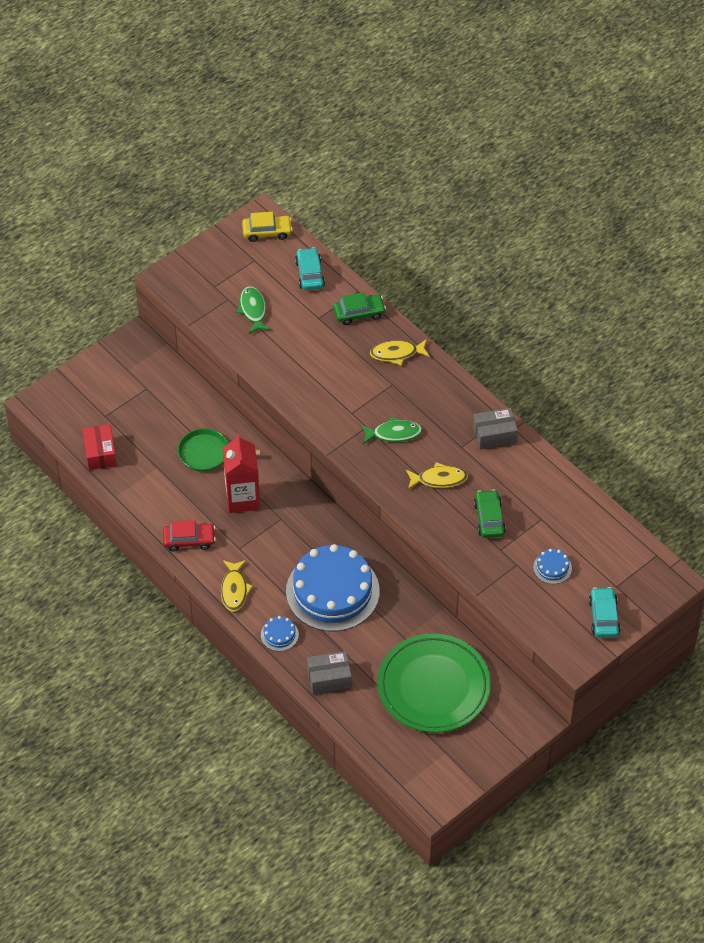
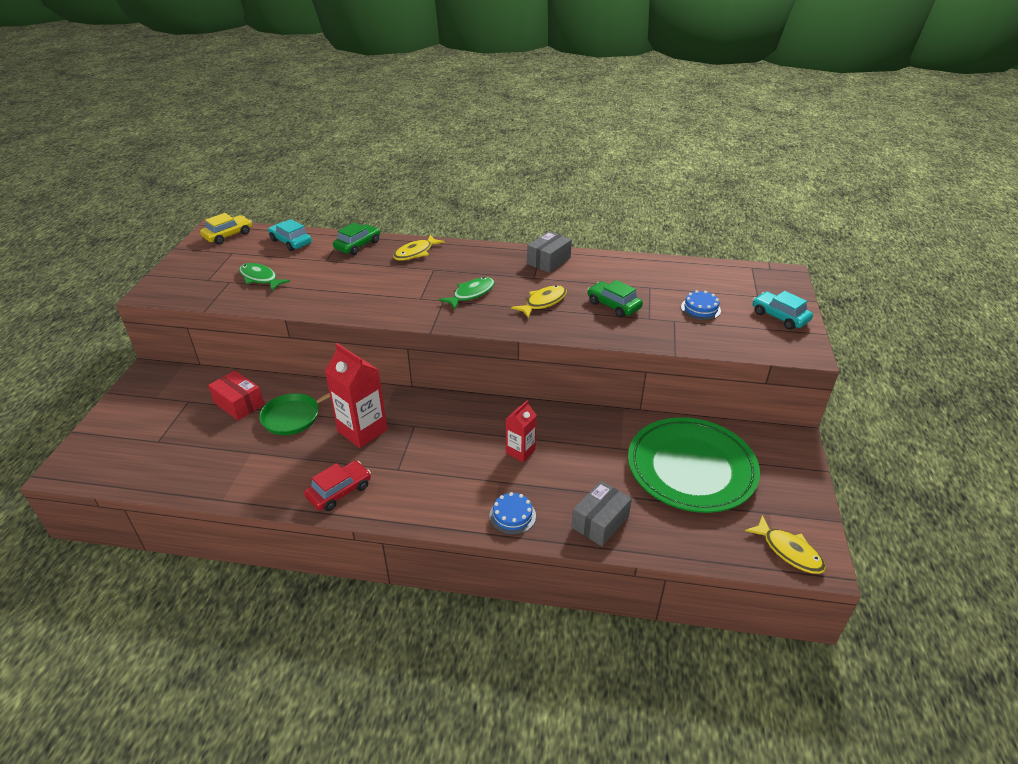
camera: 40 degrees left, 15 degrees down
(100, 453) = (175, 473): red box -> red box (239, 404)
(234, 590) = (428, 505): yellow fish -> yellow fish (789, 551)
(332, 591) = (520, 451): blue cake -> red carton

